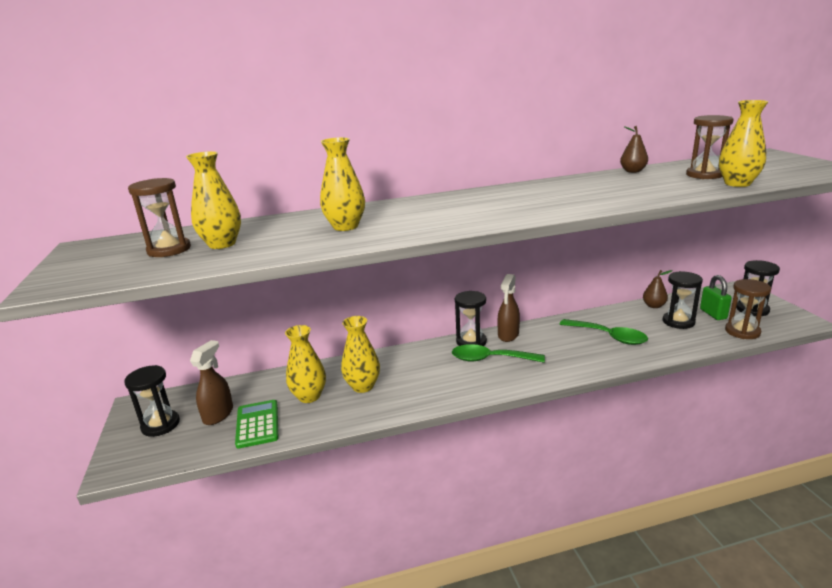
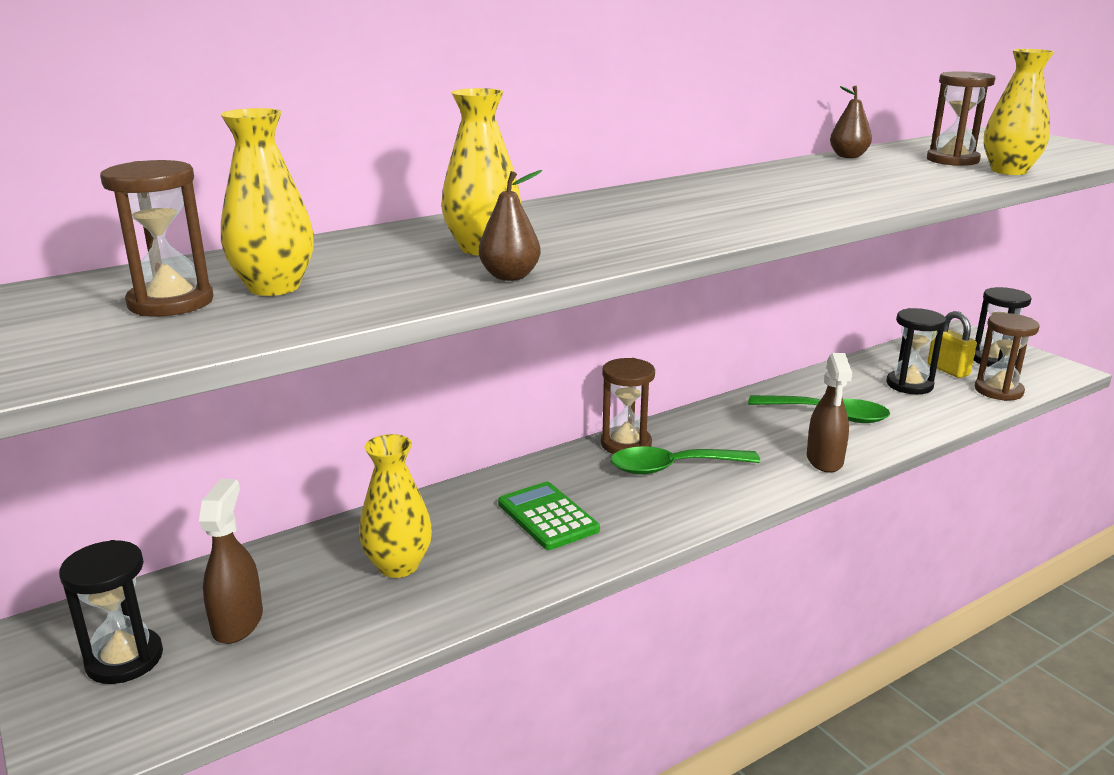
camera: 20 degrees left, 0 degrees up
(257, 424) = (329, 627): green calculator -> green calculator (548, 517)
(363, 386) = (486, 536): yellow vase -> none
(471, 341) = (626, 444): black hourglass -> brown hourglass
(508, 335) = (678, 428): brown spray bottle -> brown spray bottle (824, 460)
(654, 306) = (863, 365): brown pear -> brown pear (510, 276)
(713, 314) = (948, 370): green padlock -> yellow padlock

